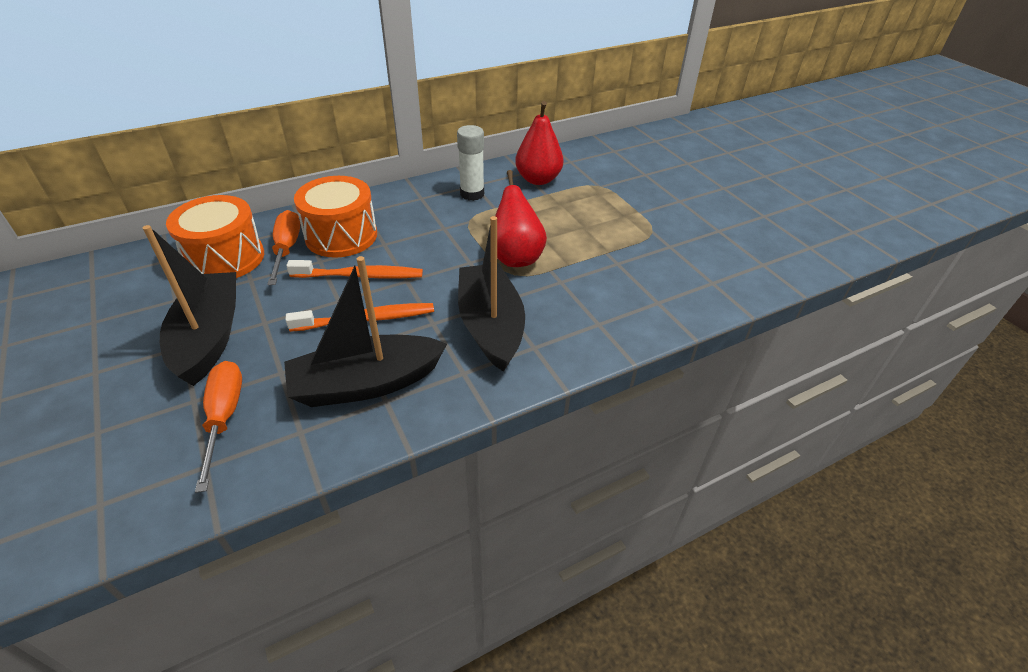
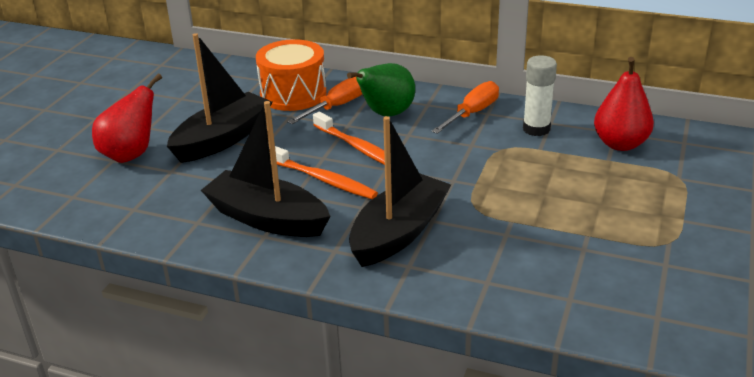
camera: 50 degrees right, 10 degrees down
(224, 417) = (173, 189): orange screwdriver -> orange screwdriver (472, 113)
(341, 236) = (386, 114): orange drum -> green pear
(515, 257) = (496, 196): red pear -> red pear (131, 154)

